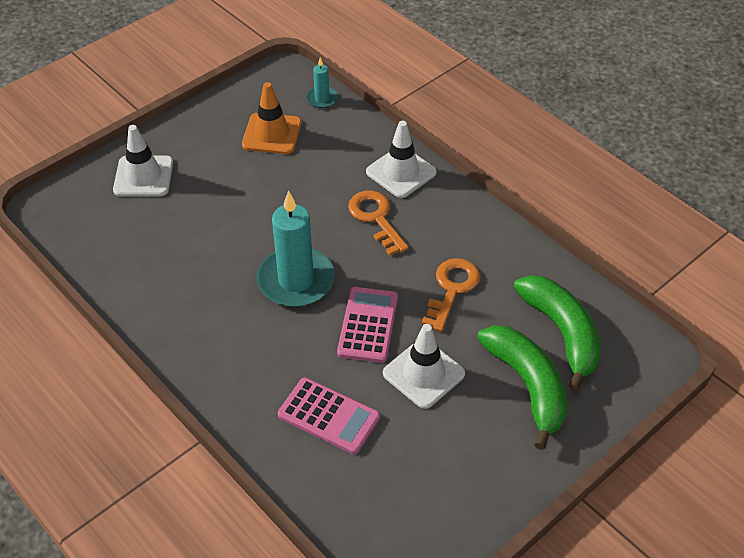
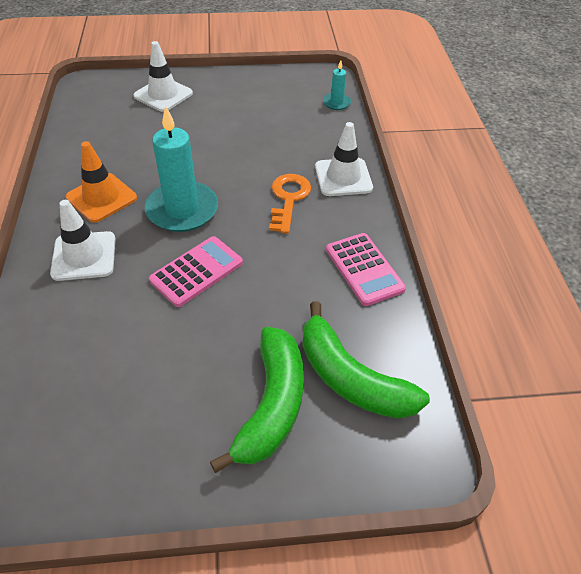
camera: 35 degrees right, 0 degrees up
(272, 134) = (276, 108): orange traffic cone -> orange traffic cone (101, 198)
(329, 416) = (91, 321): pink calculator -> pink calculator (364, 269)
(423, 373) = (197, 336): white traffic cone -> white traffic cone (84, 256)
(451, 289) = (291, 283): orange key -> none
(562, 333) = (351, 378): green banana -> green banana turned 120 degrees clockwise

